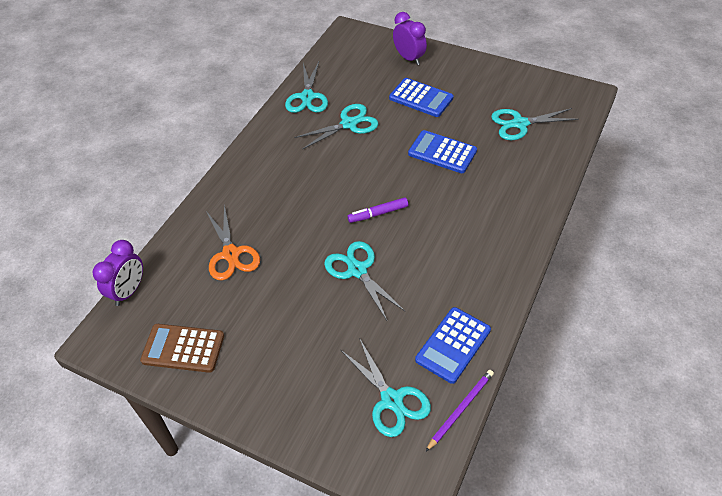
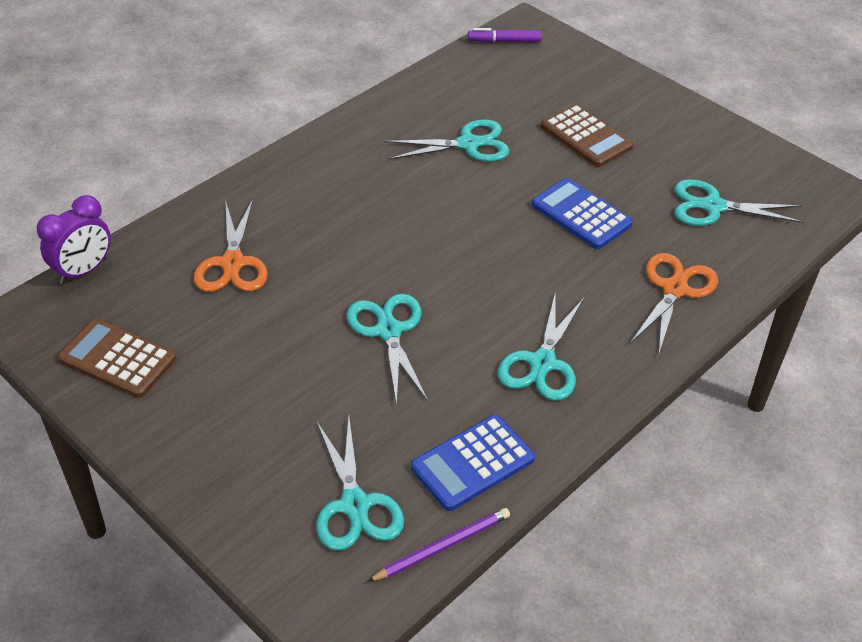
camera: 15 degrees right, 5 degrees down
(307, 97) = (428, 95): turquoise scissors -> turquoise scissors (542, 363)
(378, 213) = (452, 268): purple marker -> purple marker (504, 41)
(409, 58) = (595, 81): purple clock -> none
(421, 98) = (586, 137): blue calculator -> brown calculator
(522, 186) = (674, 289): none -> orange scissors

